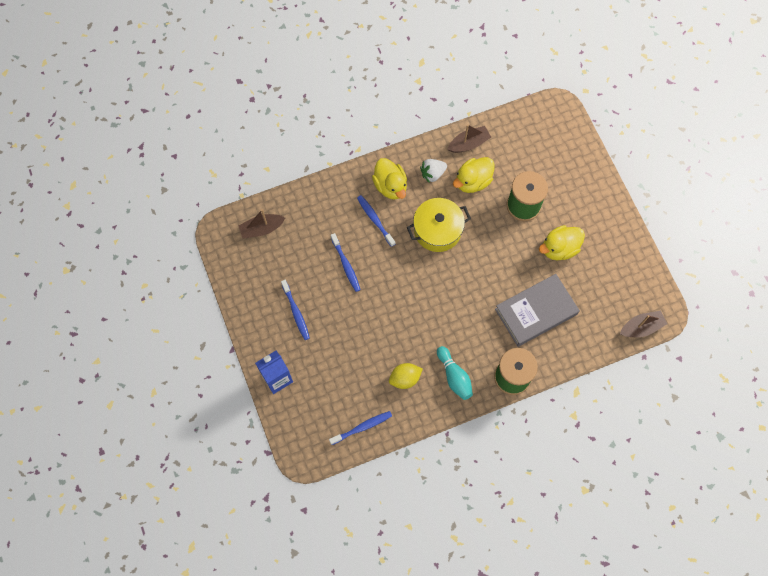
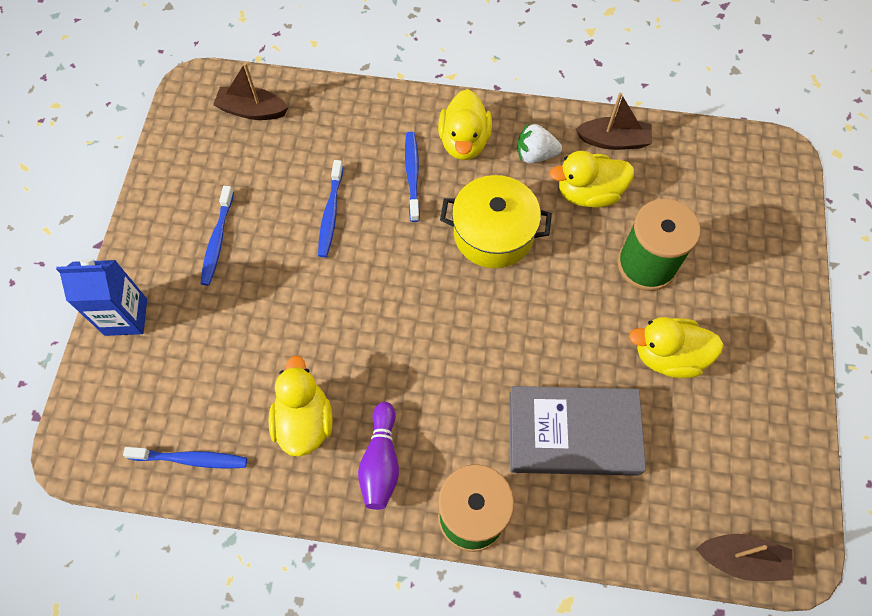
camera: 30 degrees right, 5 degrees down
(405, 378) = (304, 421): yellow lemon -> yellow duck
(454, 376) = (381, 462): turquoise bowling pin -> purple bowling pin

